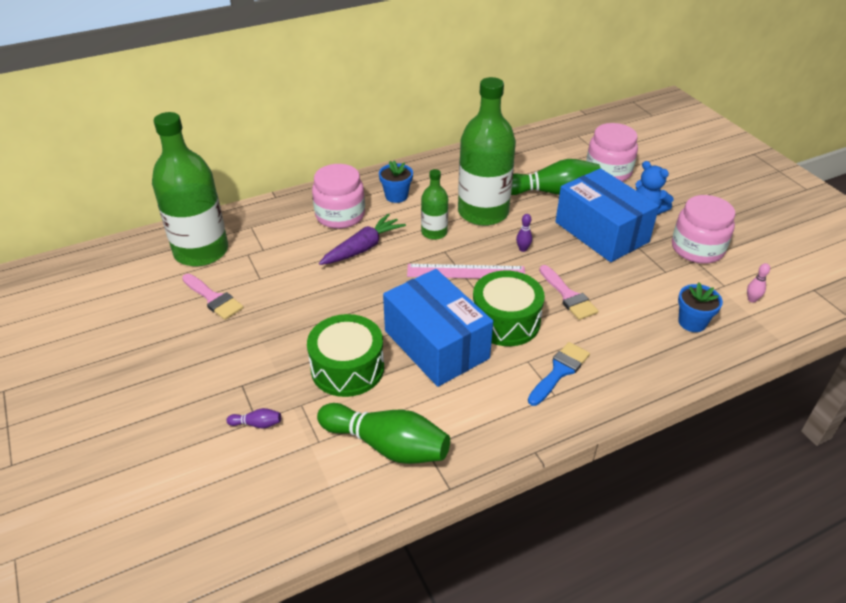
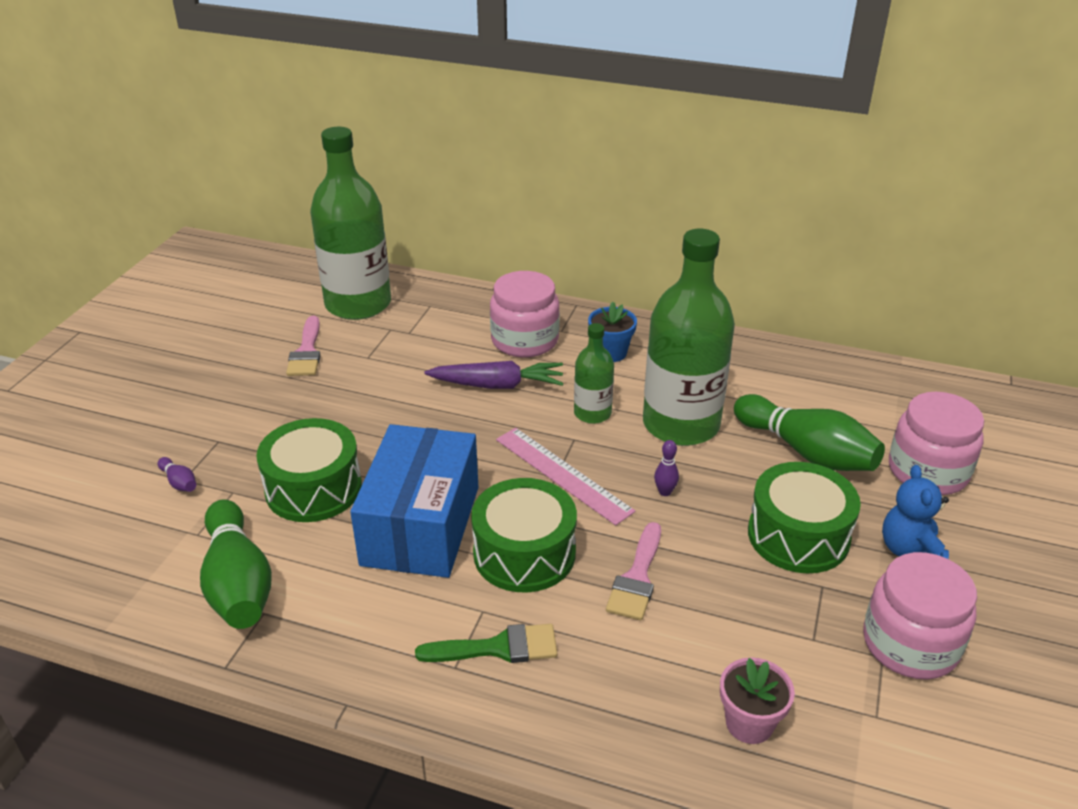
camera: 45 degrees right, 5 degrees down
(559, 371) = (498, 648): blue brush -> green brush
(601, 232) = (798, 536): blue box -> green drum
(692, 322) = (749, 723): blue flower pot -> pink flower pot
(752, 299) = (890, 764): pink bowling pin -> none

